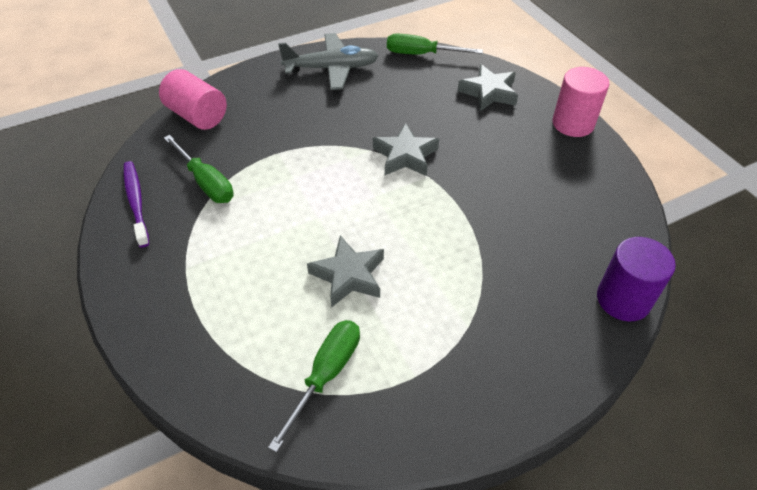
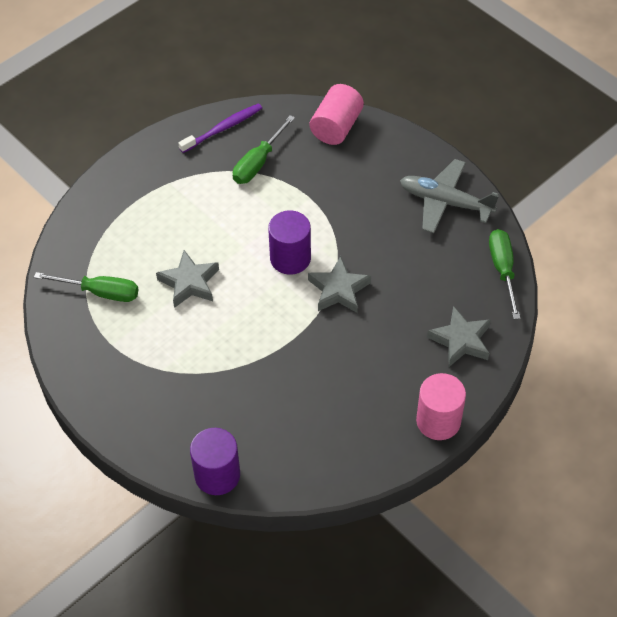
camera: 75 degrees right, 5 degrees up
(332, 69) = (445, 202): grey plane -> grey plane turned 135 degrees clockwise
(350, 183) = (290, 258): none -> purple cylinder

